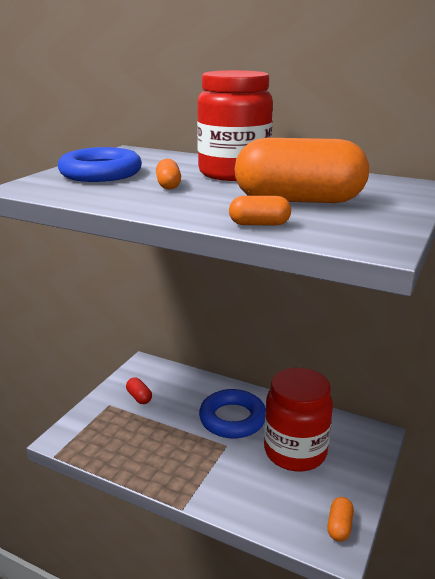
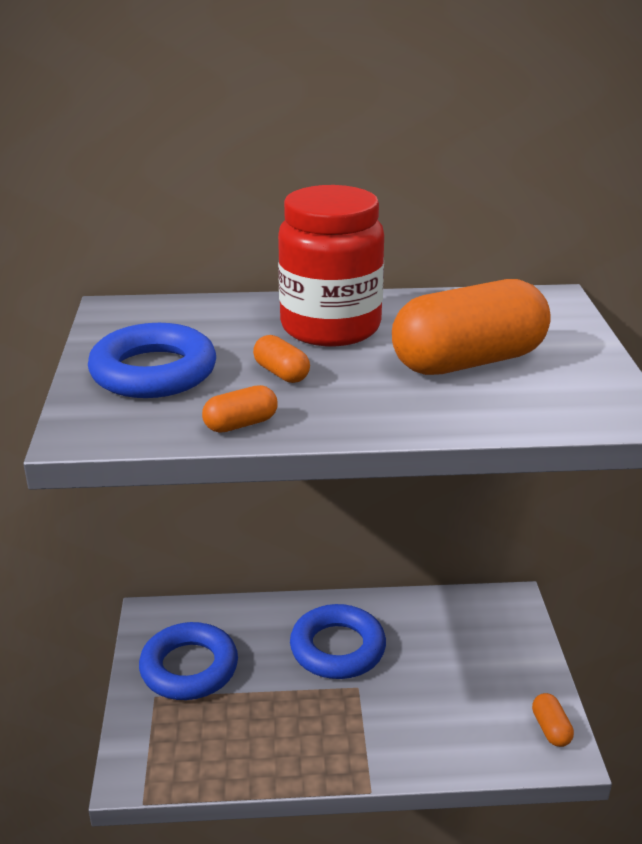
camera: 30 degrees left, 5 degrees up
(139, 397) = (189, 668): red capsule -> blue ring
(259, 224) = (479, 417): orange capsule -> orange capsule (241, 424)
(295, 451) = (442, 660): red jar -> none

